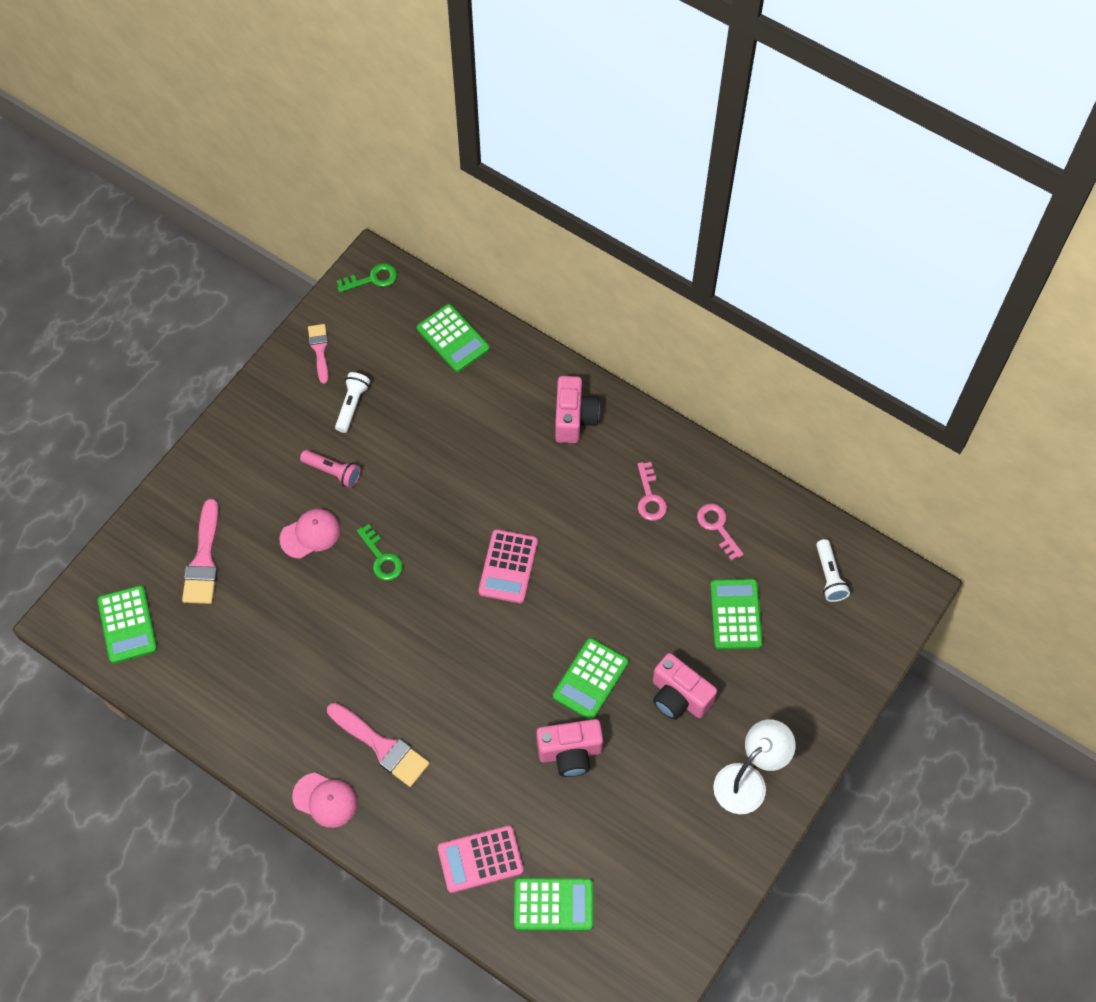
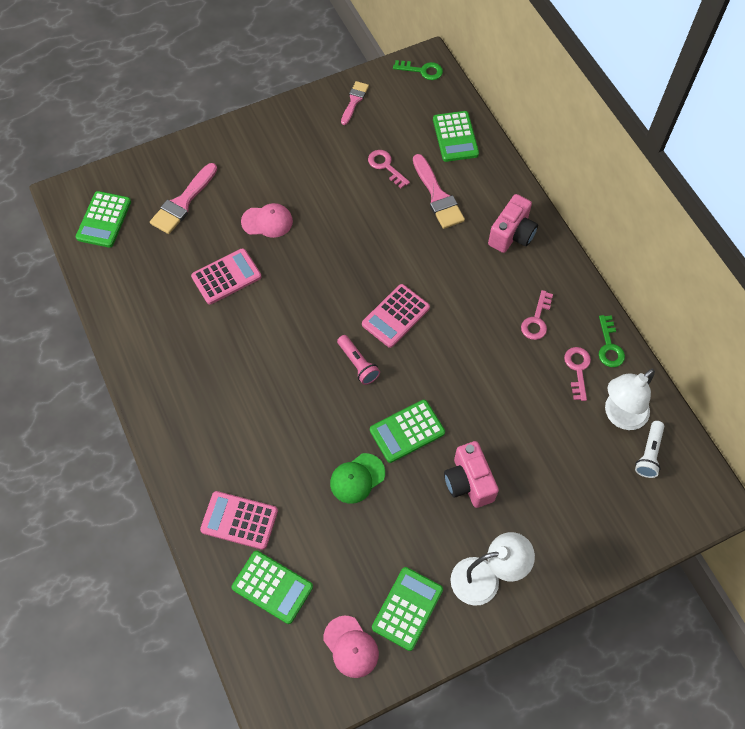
camera: 30 degrees right, 0 degrees up
(305, 617) = (226, 277): none -> pink calculator
(325, 800) = (156, 413): pink cap -> pink cap (351, 647)
(333, 472) = (310, 187): pink flashlight -> pink flashlight (358, 364)
(352, 405) = (353, 148): white flashlight -> none
(381, 558) = (307, 263): green key -> green key (609, 346)
(382, 746) = (221, 397): pink brush -> pink brush (437, 196)
(399, 408) = (386, 166): none -> pink key
(570, 753) = (357, 478): pink camera -> green cap
(736, 614) = (553, 443): green calculator -> green calculator (407, 608)
(782, 553) = (619, 416): none -> white lamp

